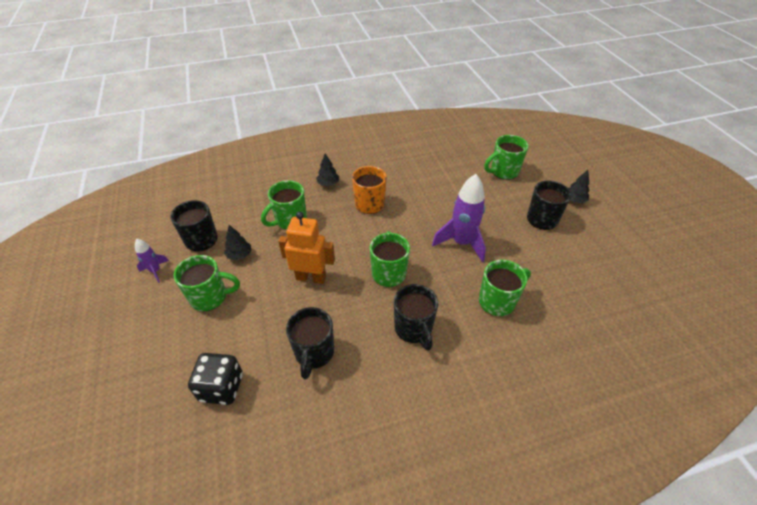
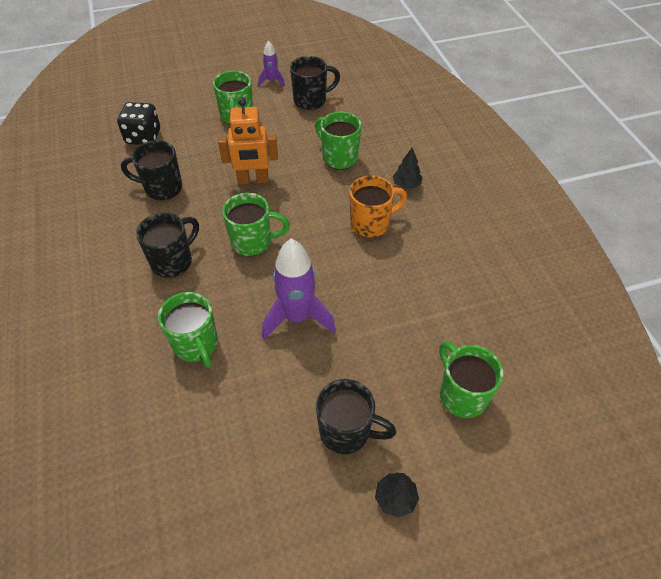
camera: 90 degrees right, 5 degrees up
(239, 255) = (288, 127): black tree -> none
(311, 277) = (253, 180): orange robot -> orange robot turned 75 degrees clockwise
(413, 329) = (173, 261): black mug -> black mug turned 150 degrees clockwise

